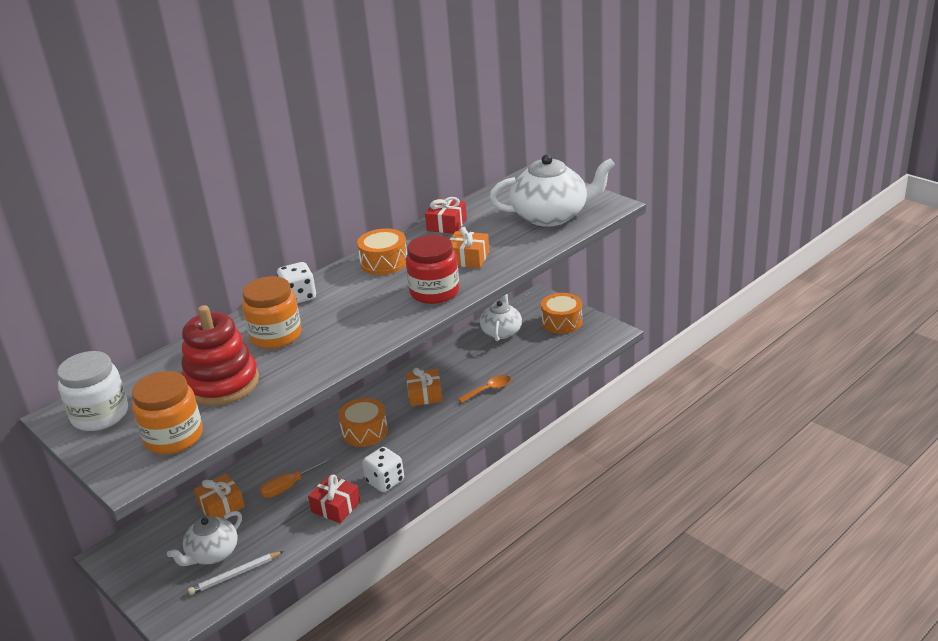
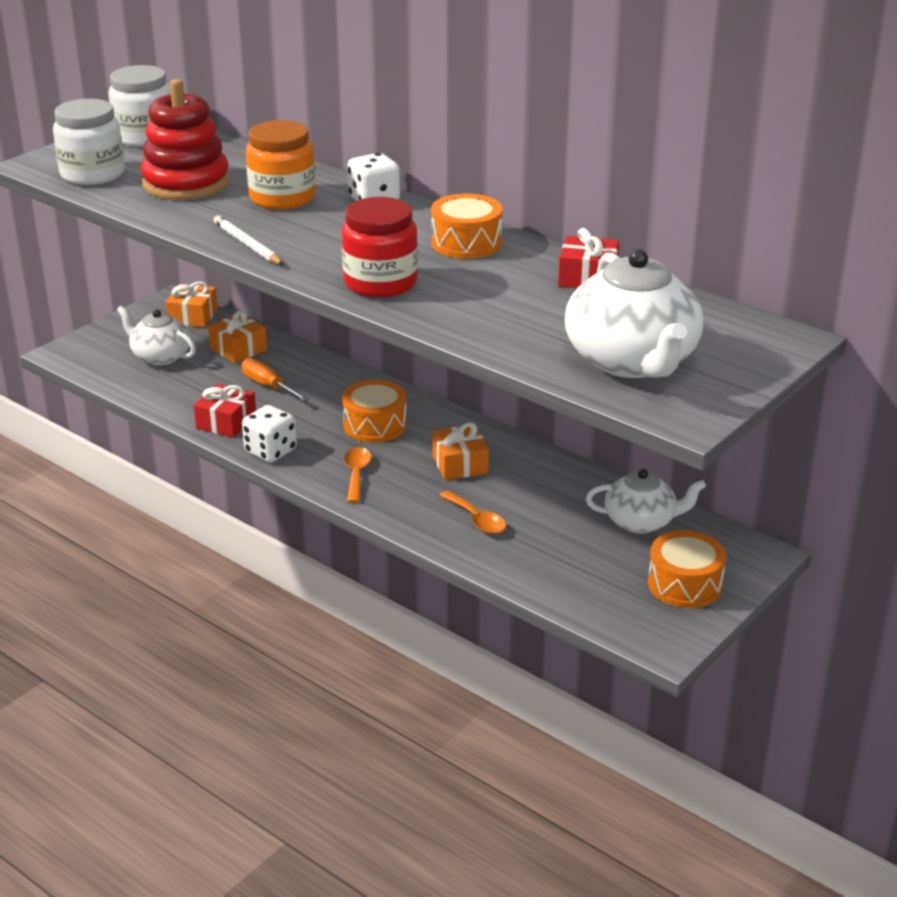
camera: 80 degrees right, 0 degrees up
(173, 437) = (92, 174): orange jar -> white jar
(235, 575) = (124, 374): white pencil -> white pencil (247, 244)
(425, 439) = (356, 474): none -> orange spoon
(468, 258) = (479, 300): orange gift -> orange gift (193, 316)

